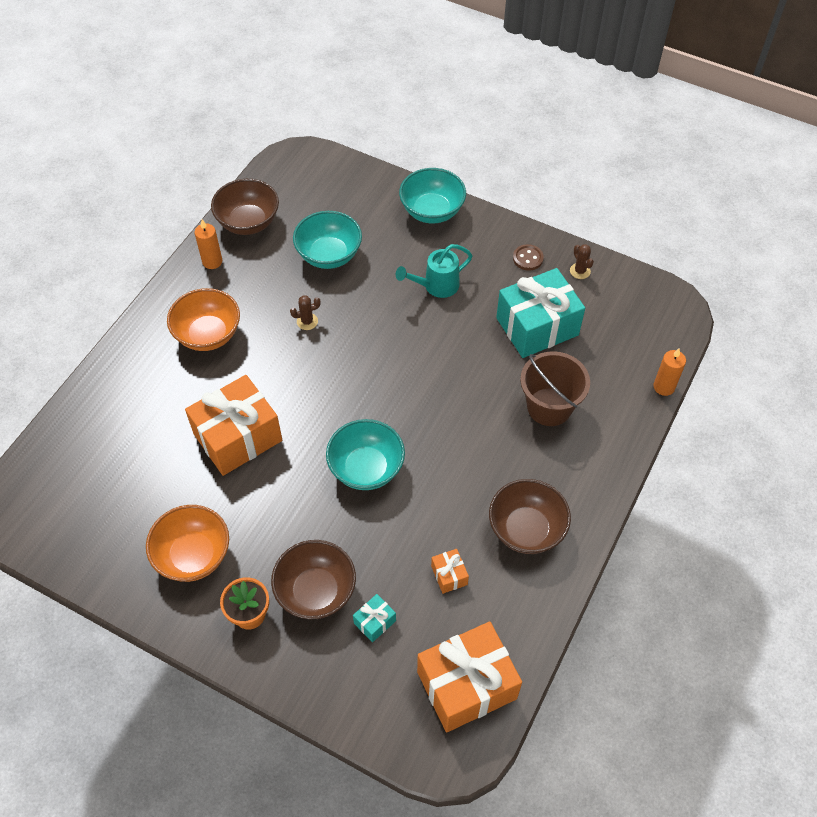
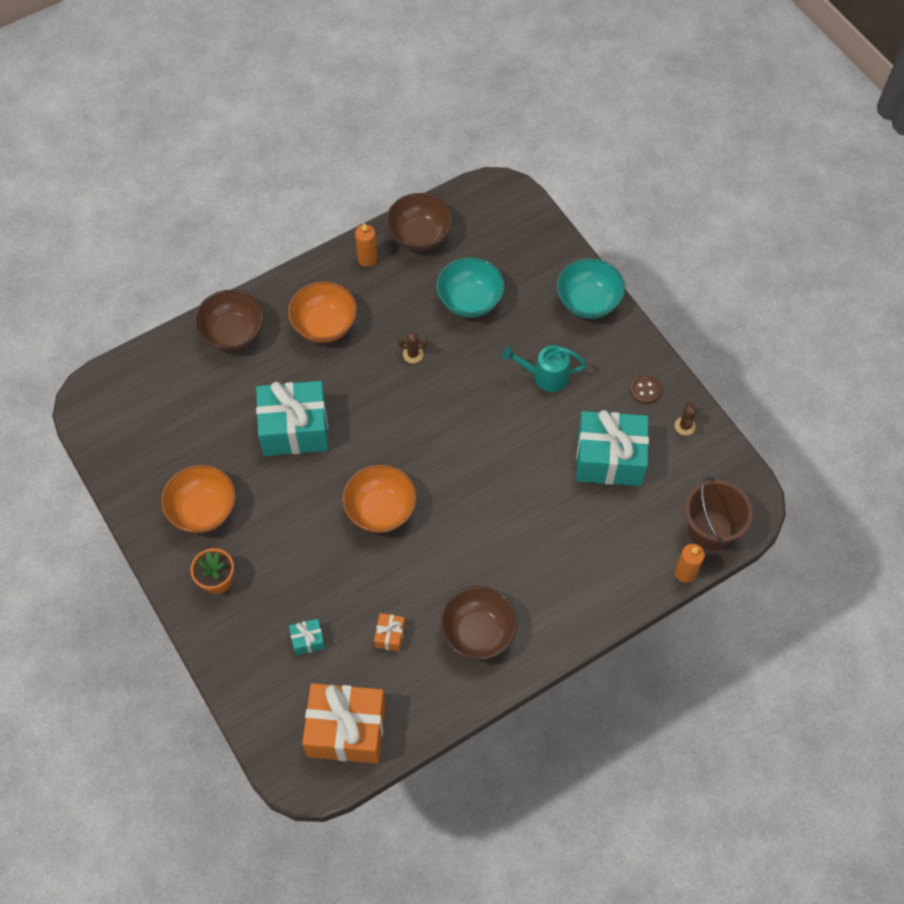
camera: 30 degrees right, 5 degrees up
(238, 437) = (295, 429): orange gift -> turquoise gift
(316, 591) = (278, 591): brown bowl -> brown bowl (233, 333)
(366, 468) = (381, 510): turquoise bowl -> orange bowl
(549, 407) = (570, 537): brown bucket -> brown bucket (710, 530)

